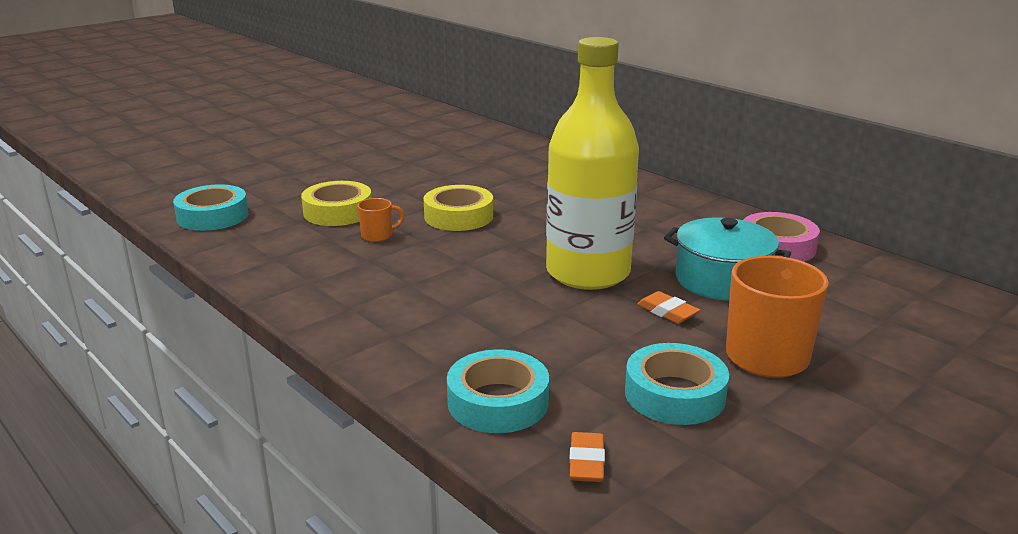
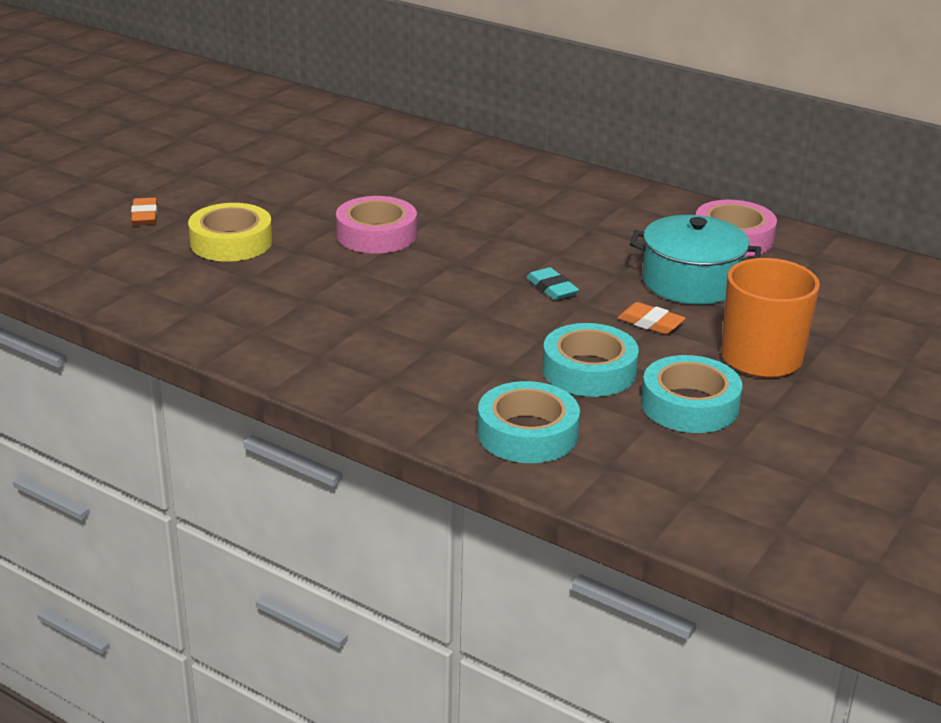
camera: 15 degrees left, 5 degrees up
(213, 216) = (81, 262): turquoise tape -> turquoise tape (589, 371)
(378, 236) = (298, 268): orange mug -> none
(458, 216) = (376, 235): yellow tape -> pink tape
(586, 462) = (636, 477): orange eraser -> orange eraser (145, 216)
(588, 273) = (552, 288): yellow bottle -> turquoise eraser

